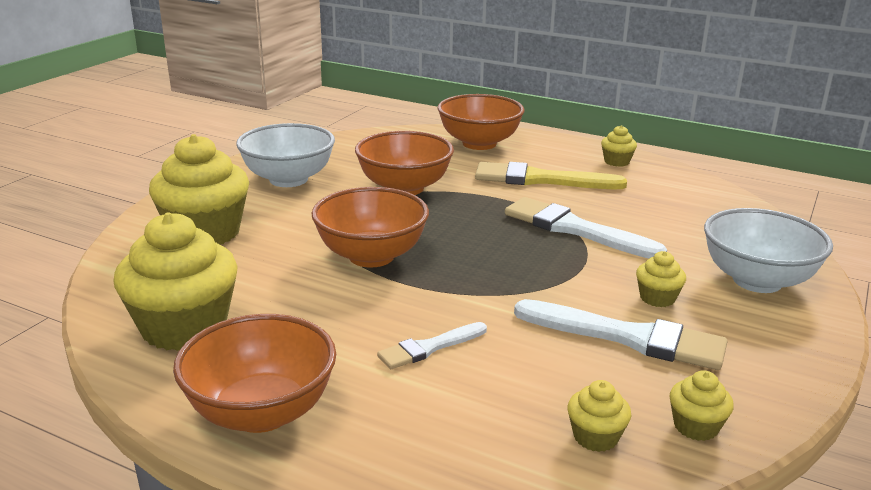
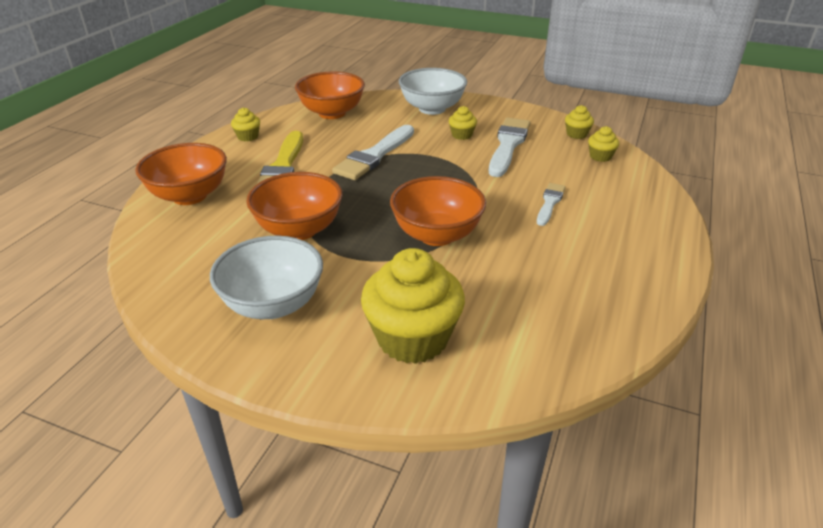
camera: 95 degrees left, 10 degrees up
(184, 327) = (579, 310): yellow cupcake -> none
(261, 412) = (650, 255): orange bowl -> orange bowl (332, 113)
(429, 347) = (550, 203): white brush -> white brush turned 120 degrees counterclockwise

